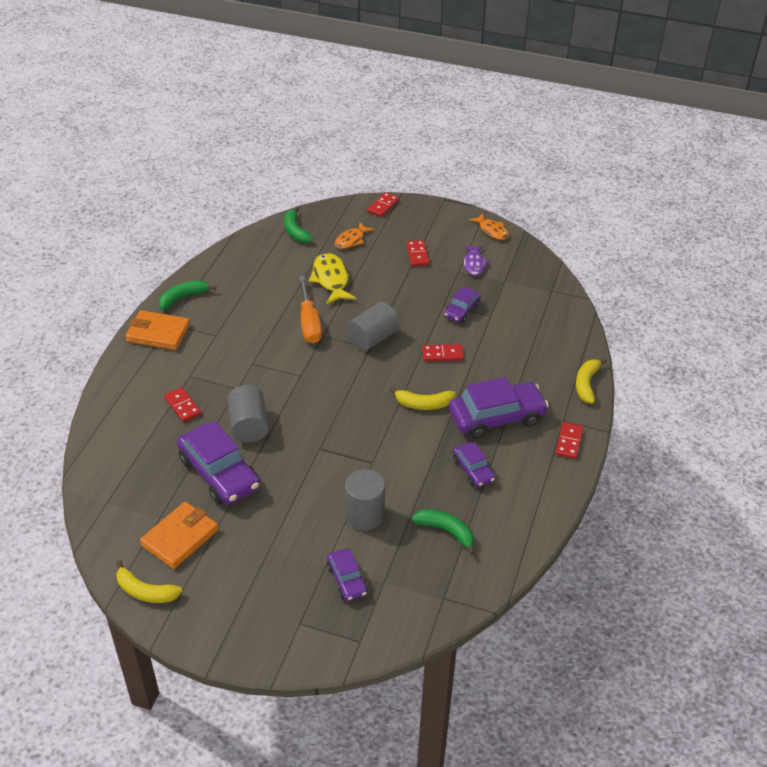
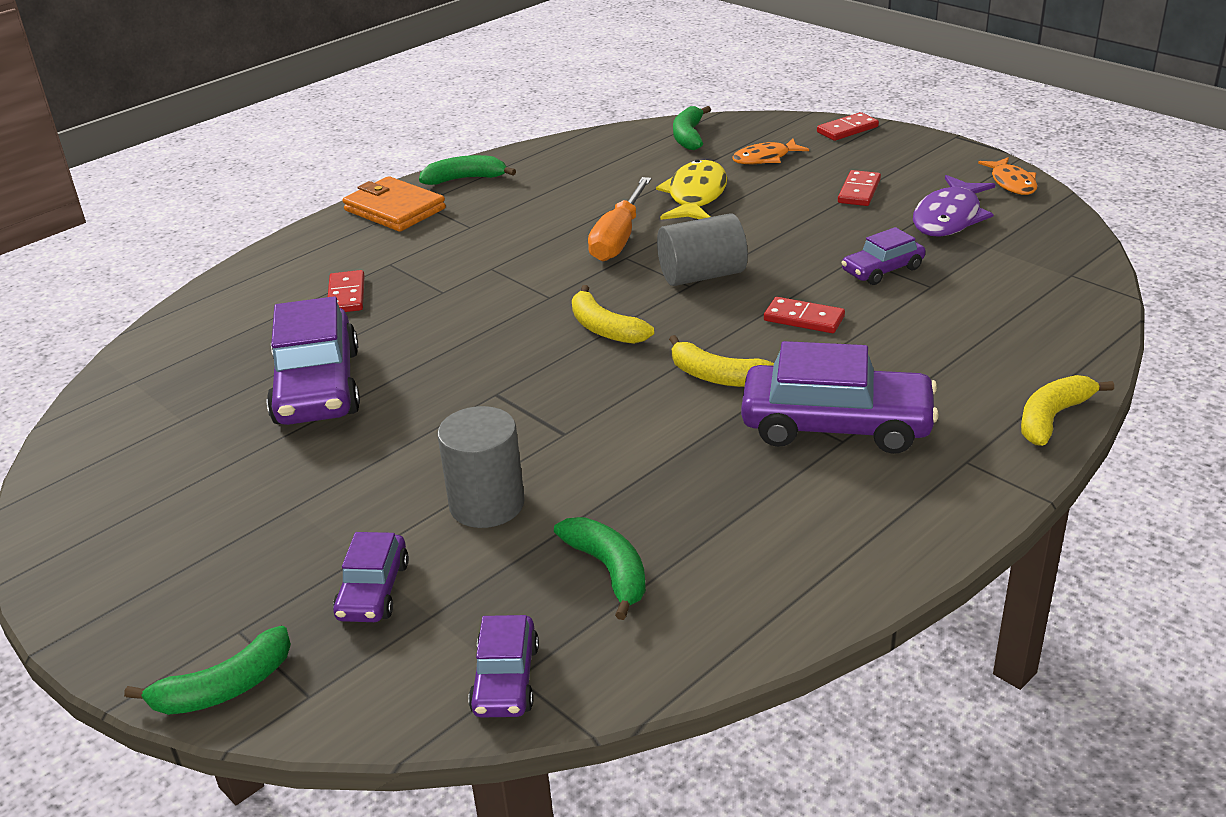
camera: 30 degrees right, 10 degrees down
(145, 591) = (65, 507): yellow banana -> yellow banana (605, 328)
(180, 537) = (183, 452): orange wallet -> none
(249, 426) = (416, 339): grey cylinder -> none
(318, 652) = (224, 688): none -> green banana
(473, 470) = (732, 491): purple car -> purple car (506, 679)
(474, 264) = (949, 218): purple fish -> purple fish, size x1.53
(568, 442) = (955, 496): red domino -> none

